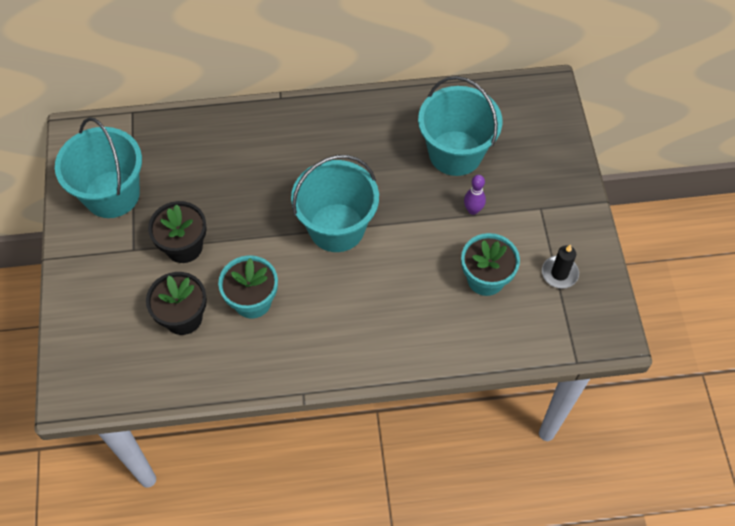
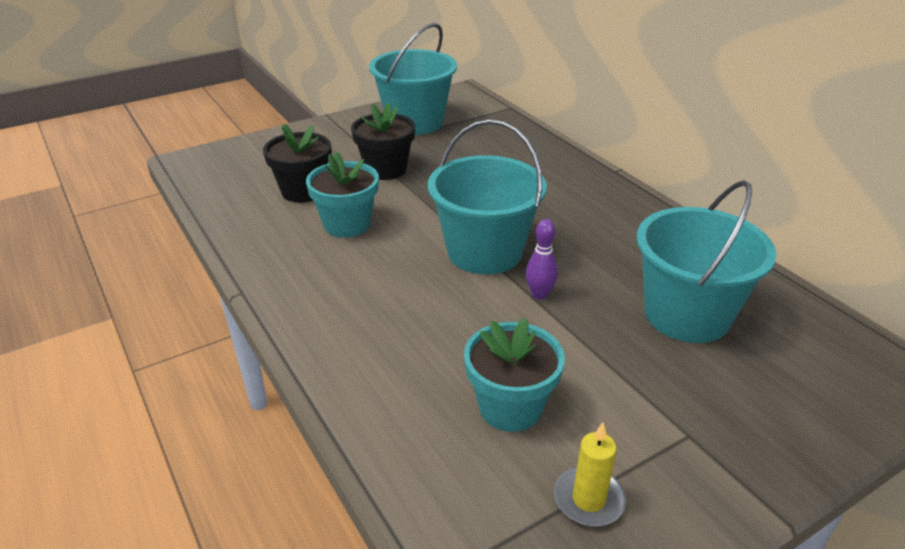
camera: 65 degrees right, 25 degrees down
(473, 210) = (613, 359): purple bowling pin -> purple bowling pin (539, 295)
(559, 273) = (588, 499): black candle -> yellow candle

